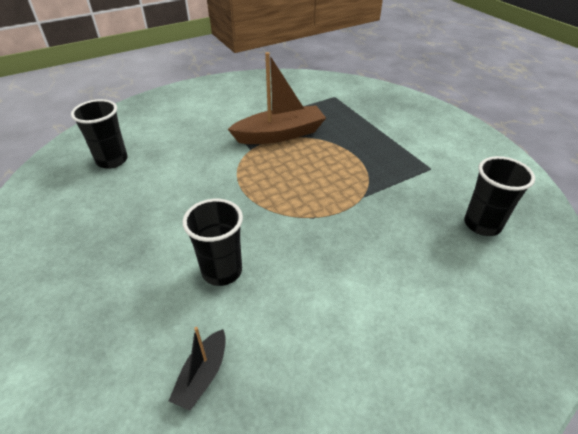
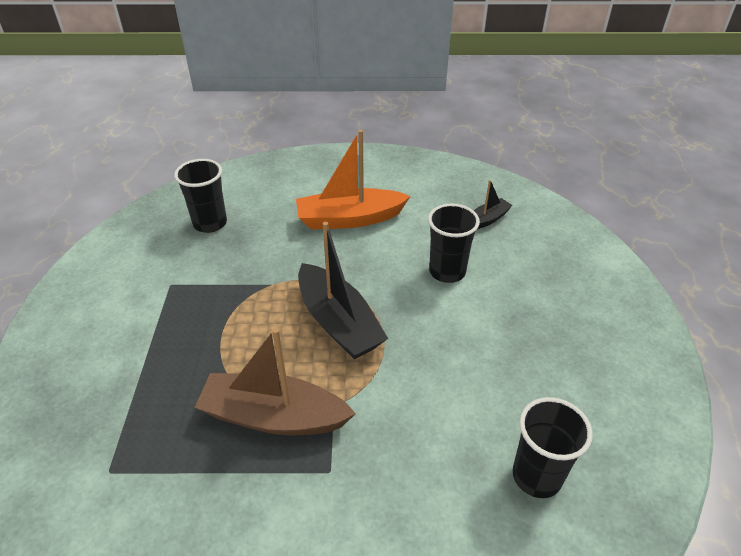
camera: 150 degrees left, 0 degrees up
(286, 191) = (338, 322): none -> black boat
(366, 292) = (349, 219): none -> orange boat

